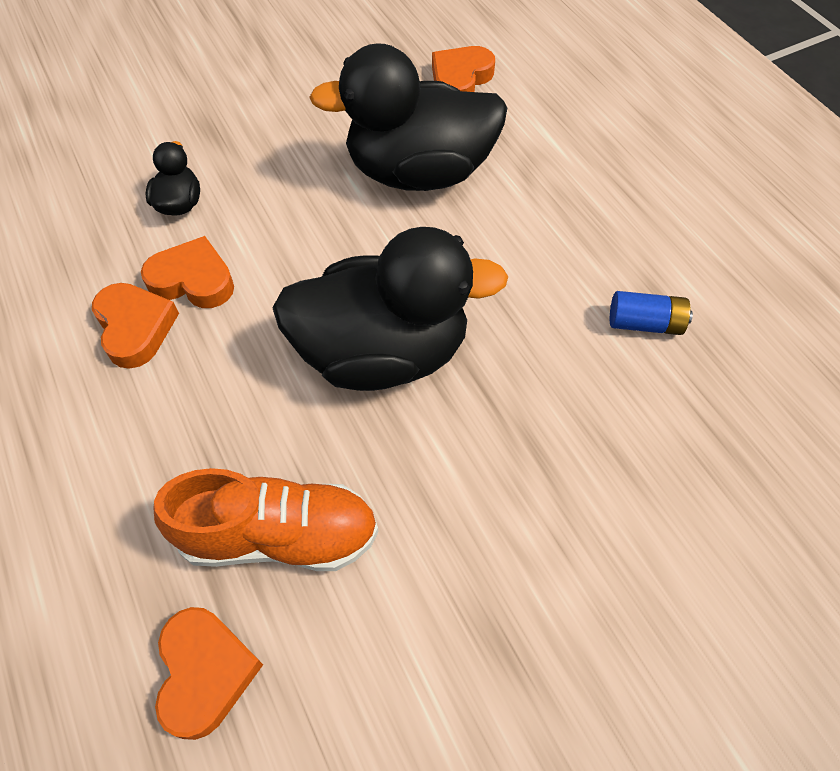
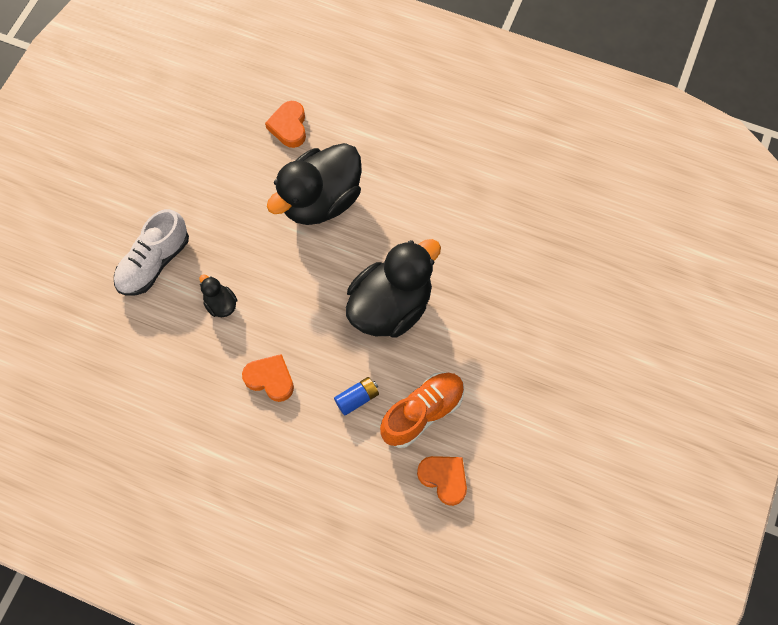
camera: 40 degrees left, 10 degrees up
(162, 116) = (154, 262): none -> white shoe
(193, 280) = (271, 337): orange heart -> none
(645, 323) = (486, 209): blue battery -> blue battery (357, 398)

